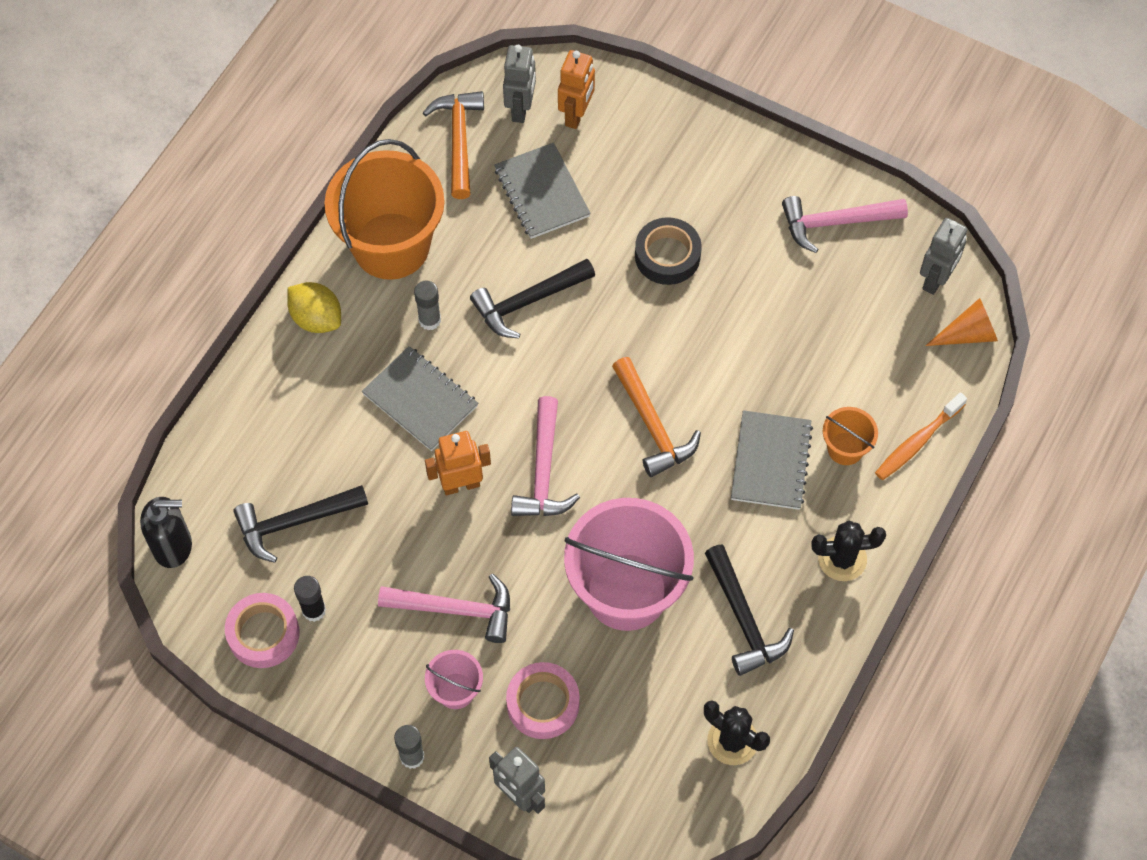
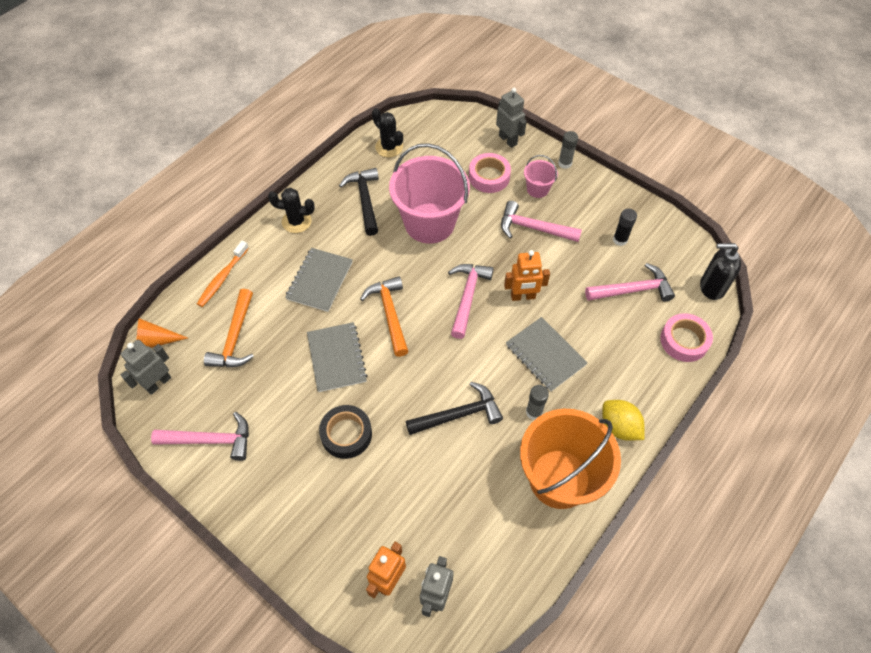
camera: 170 degrees left, 5 degrees down
(263, 634) = (650, 232): pink tape -> pink tape (684, 341)
(294, 523) = (633, 290): black hammer -> pink hammer
(458, 140) = (495, 571): orange hammer -> orange hammer (235, 338)
(542, 192) = (432, 506): grey notebook -> grey notebook (336, 358)
(845, 448) = (269, 281): orange bucket -> none
(917, 442) = (222, 278): orange toothbrush -> orange toothbrush turned 150 degrees clockwise

